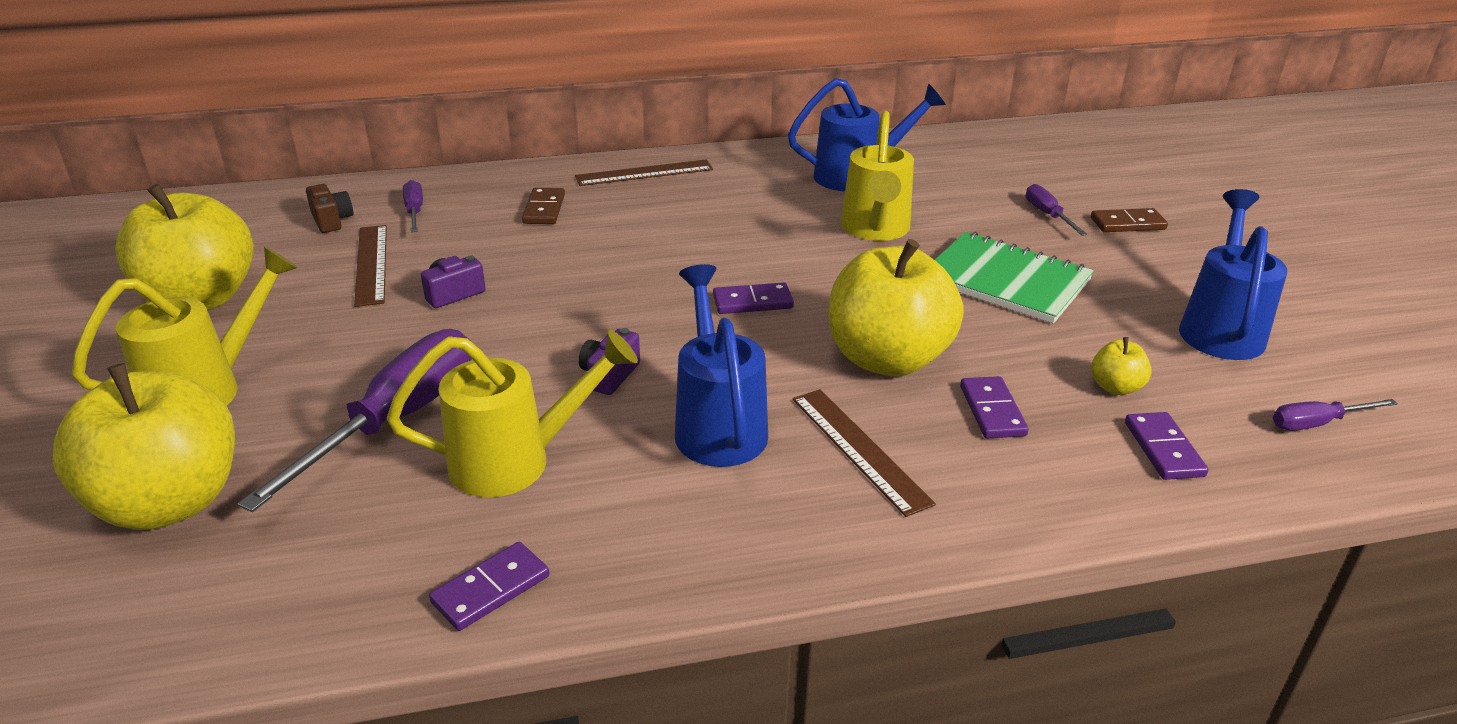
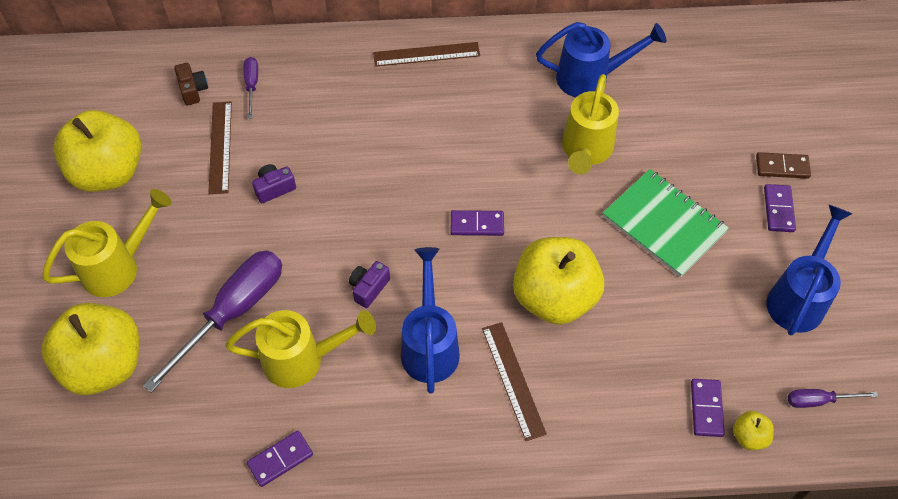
camera: 10 degrees right, 25 degrees up
(544, 209) = (345, 94): brown domino -> none
(992, 411) = (608, 357): purple domino -> purple domino (778, 209)
(1047, 215) = (724, 148): purple screwdriver -> none
(1115, 387) = (698, 347): yellow apple -> yellow apple (749, 436)

